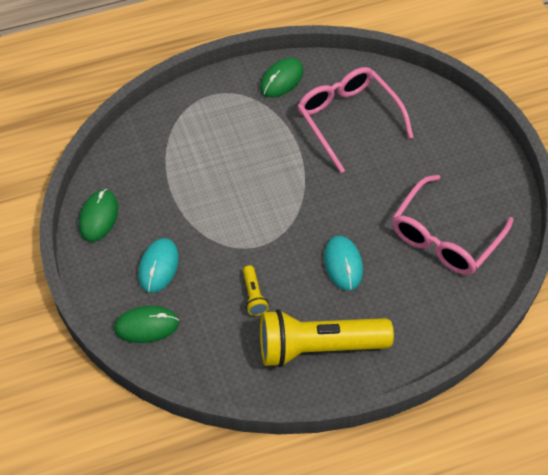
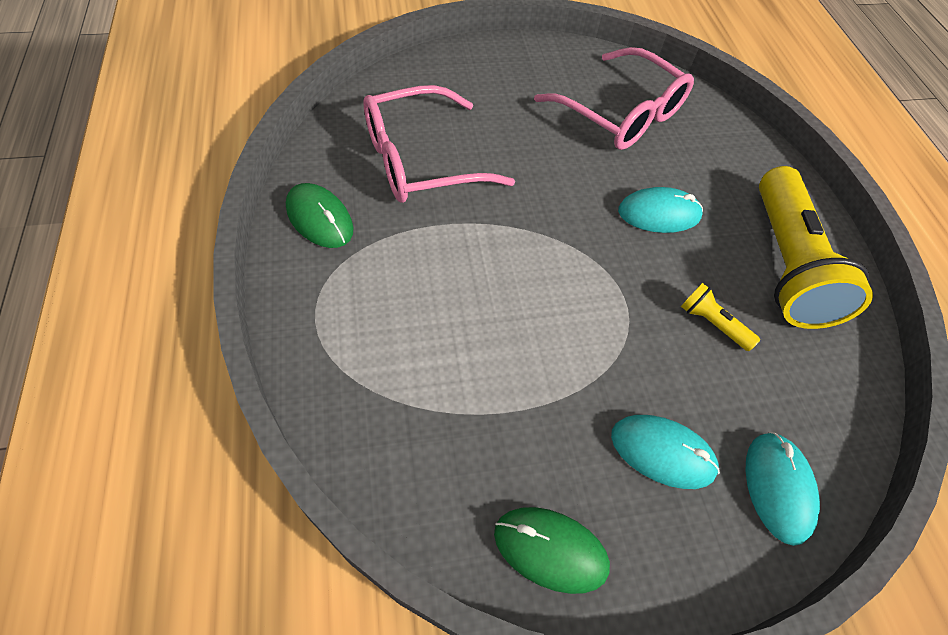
camera: 85 degrees left, 0 degrees up
(146, 326) = (778, 487): green mouse -> turquoise mouse
(254, 295) = (712, 324): yellow flashlight -> yellow flashlight turned 135 degrees counterclockwise

